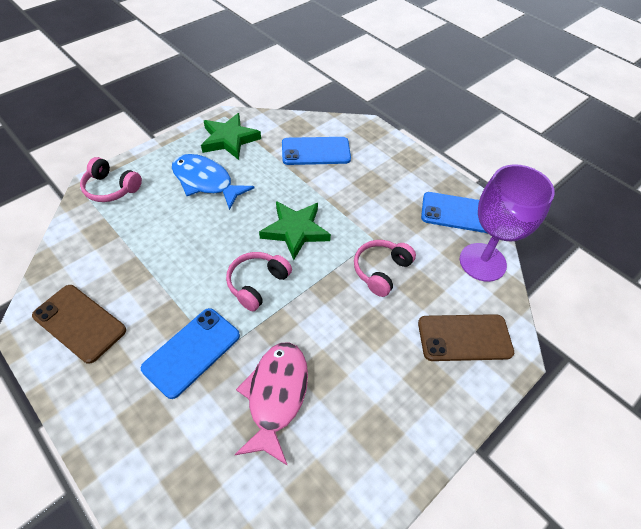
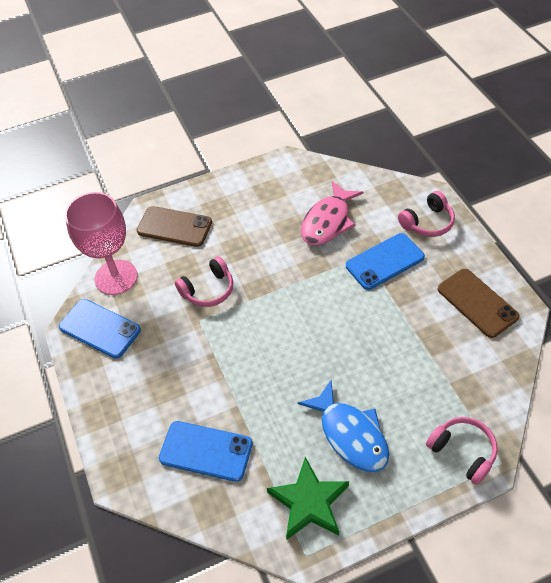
camera: 155 degrees left, 0 degrees up
(257, 284) = (321, 302): pink headphones -> pink headphones (427, 222)
(295, 231) = (269, 346): green star -> none
(482, 262) = (116, 277): purple goblet -> pink goblet

